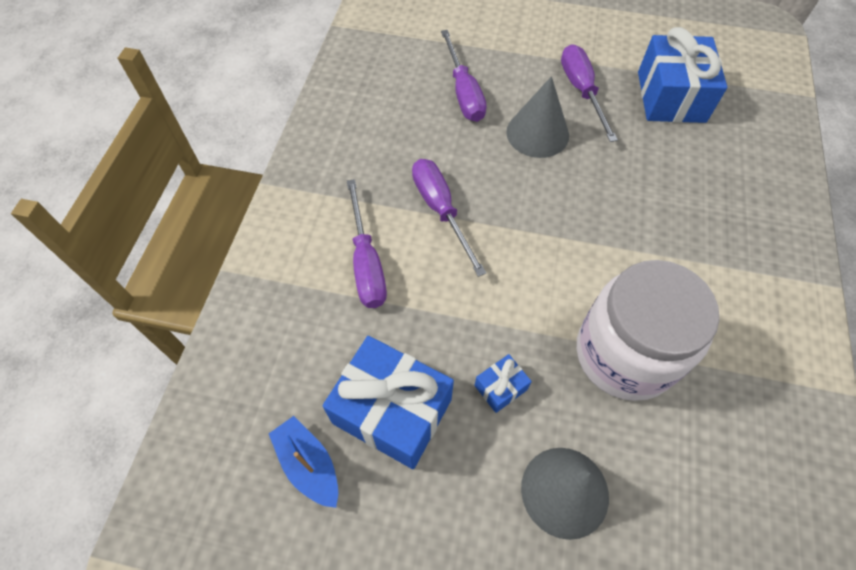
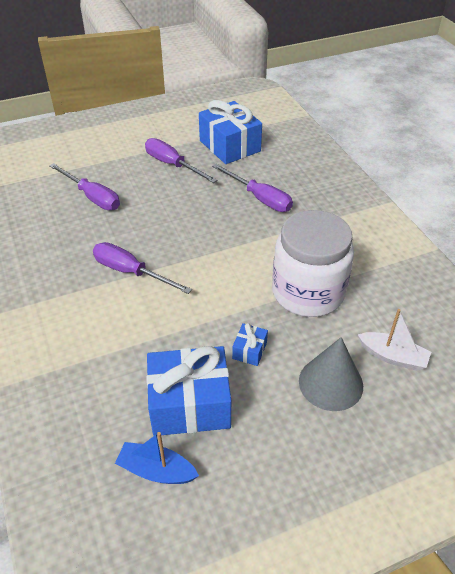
camera: 35 degrees left, 15 degrees down
(366, 262) = (101, 328): purple screwdriver -> purple screwdriver (259, 198)
(537, 133) = (162, 199): grey cone -> none
(670, 510) = (393, 357): none -> white boat

